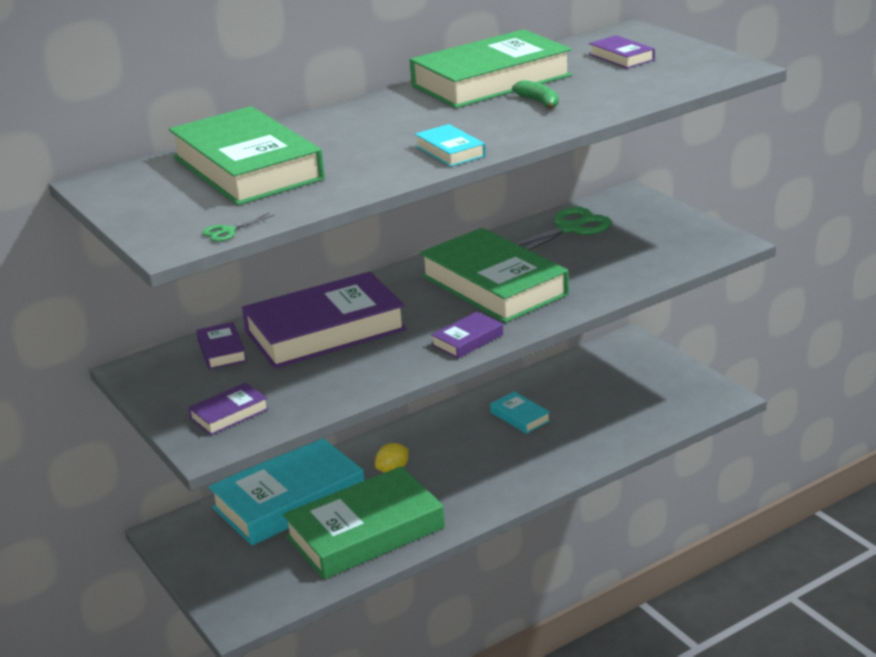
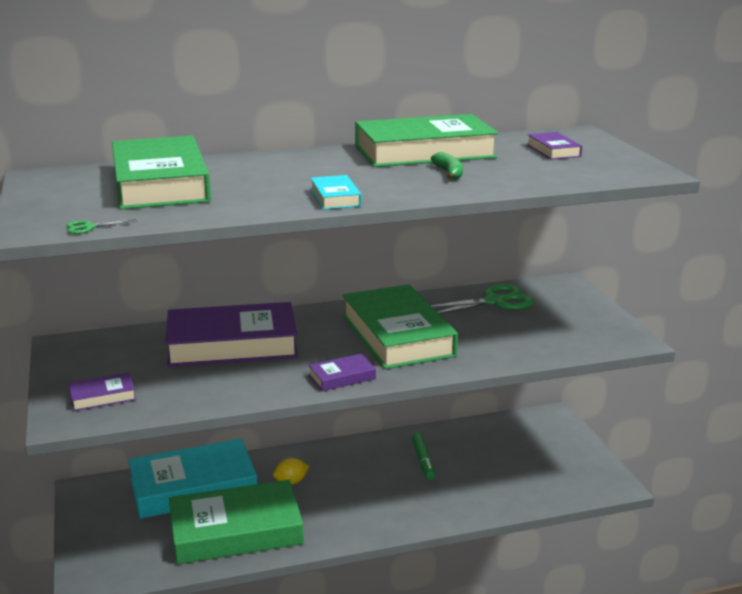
camera: 15 degrees right, 5 degrees down
(222, 351) = (140, 343): purple book -> none
(520, 417) = (423, 461): turquoise book -> green marker

